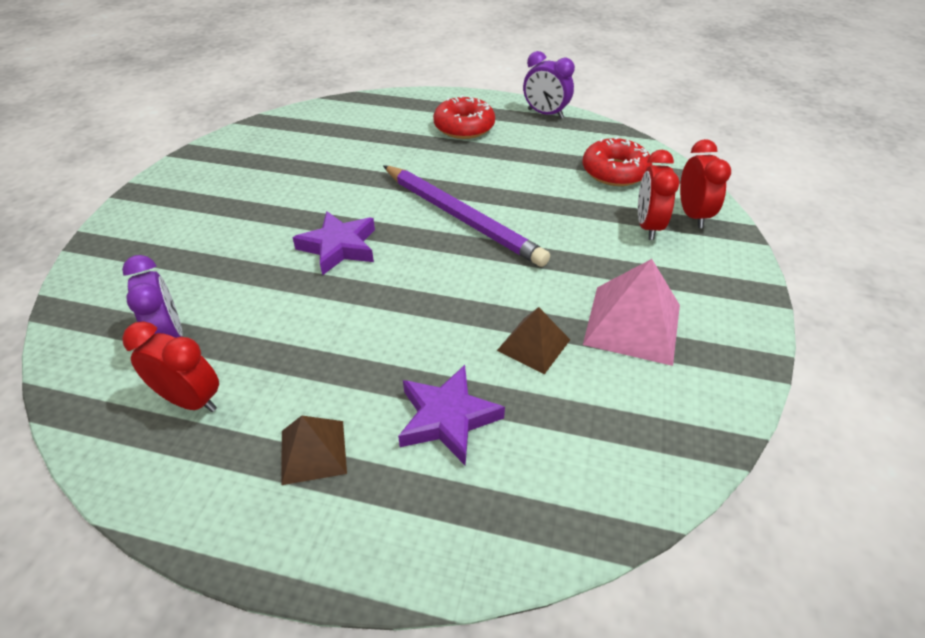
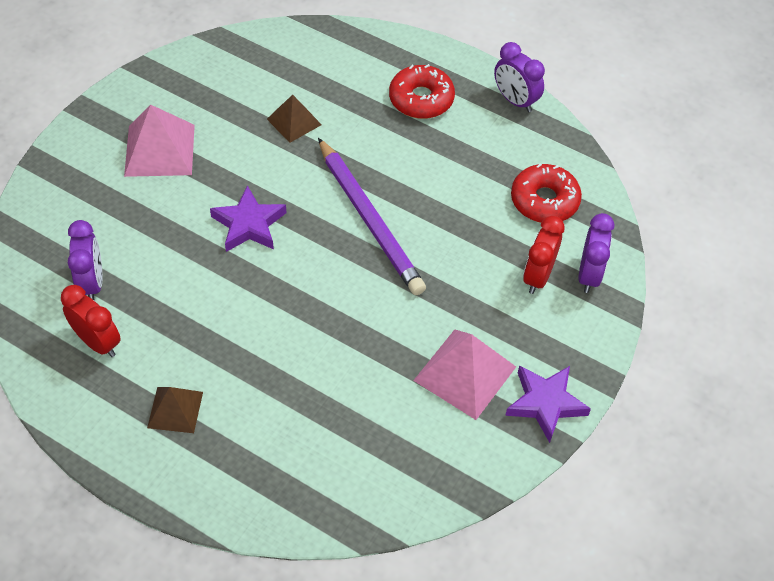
camera: 15 degrees right, 10 degrees up
(222, 207) = (159, 150): none -> pink pyramid
(447, 418) = (279, 412): purple star -> purple star (545, 403)
(534, 345) = (373, 369): brown pyramid -> brown pyramid (294, 121)
(692, 215) = (589, 275): red clock -> purple clock

